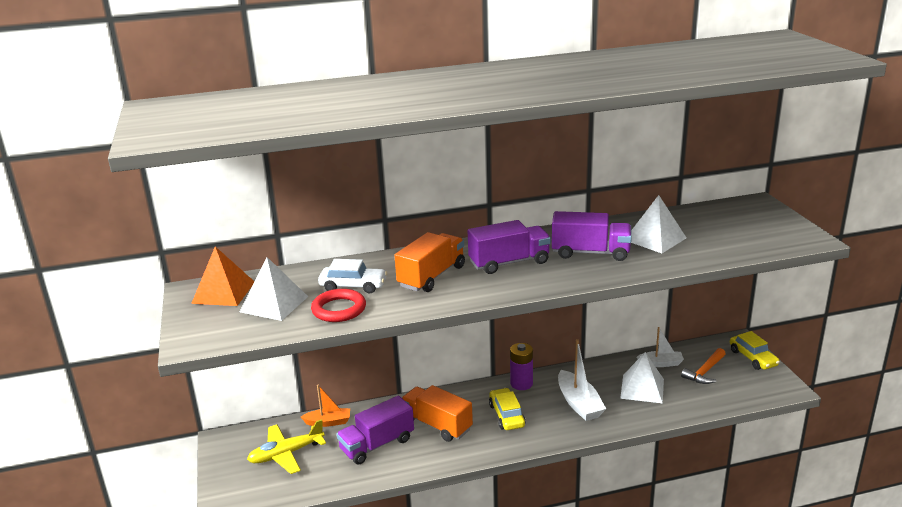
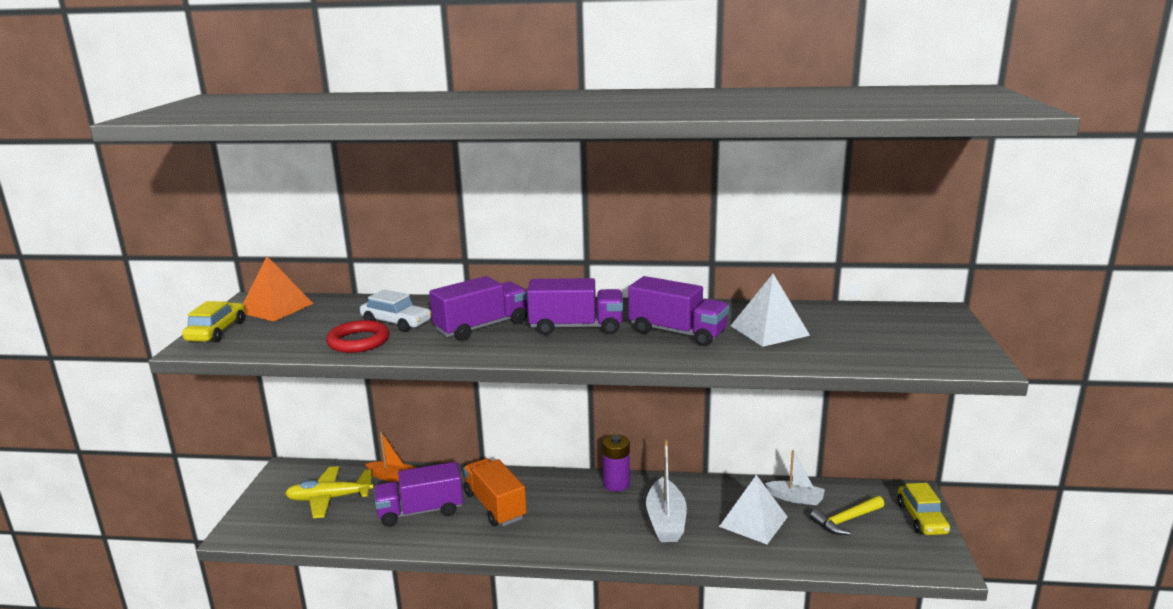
camera: 20 degrees right, 5 degrees down
(274, 304) = (307, 326): white pyramid -> none
(432, 276) = (482, 327): orange truck -> purple truck
(506, 415) = (575, 514): yellow car -> yellow car (217, 331)
(705, 372) = (846, 520): orange hammer -> yellow hammer

